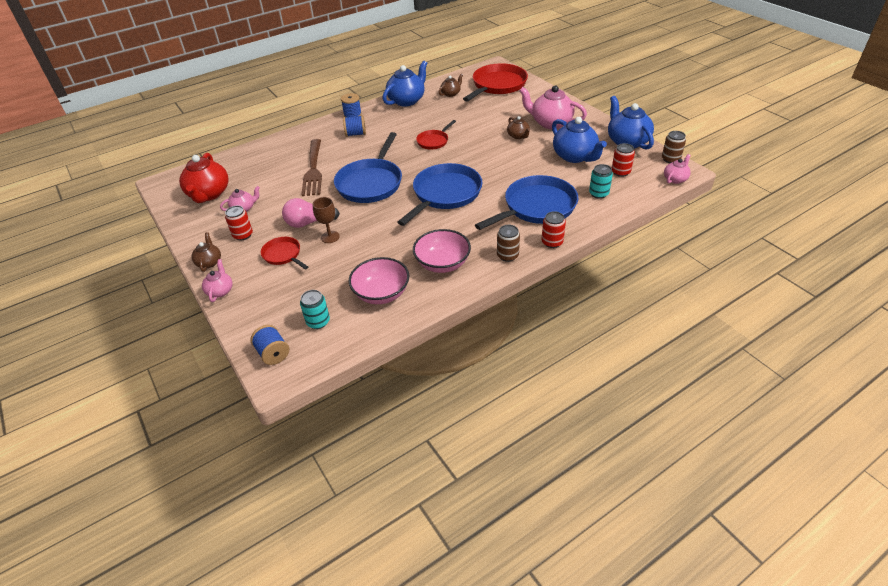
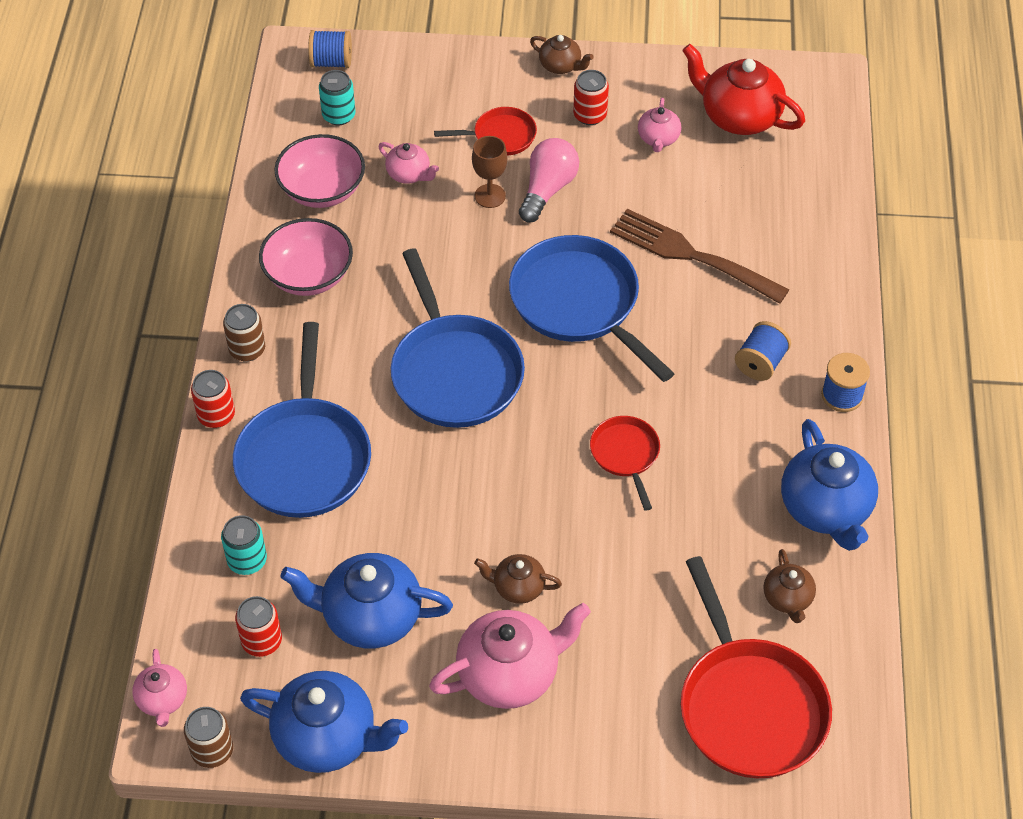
camera: 125 degrees right, 10 degrees up
(220, 291) = (489, 57): pink teapot -> pink teapot (409, 174)

